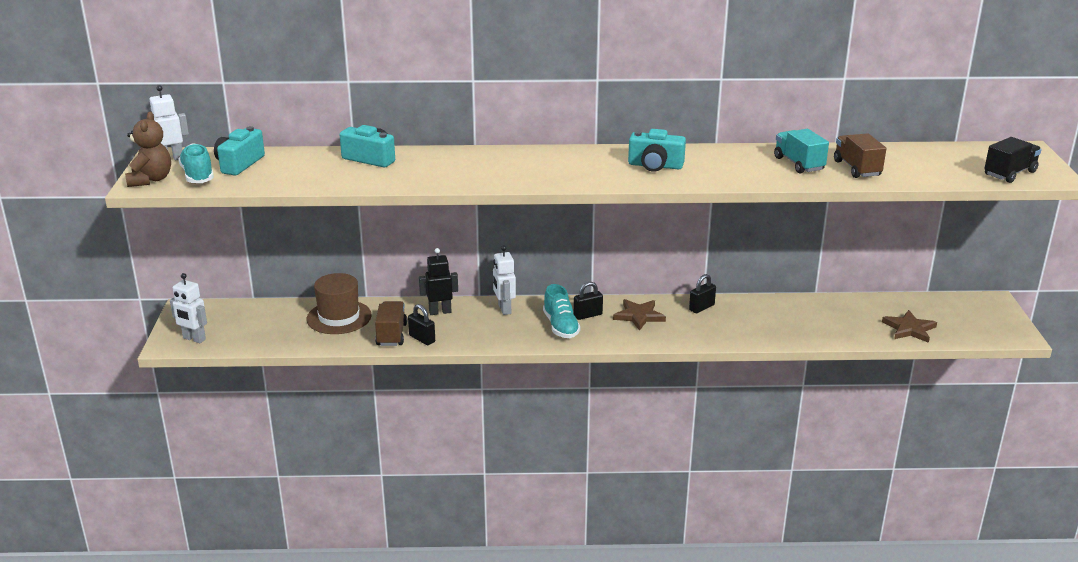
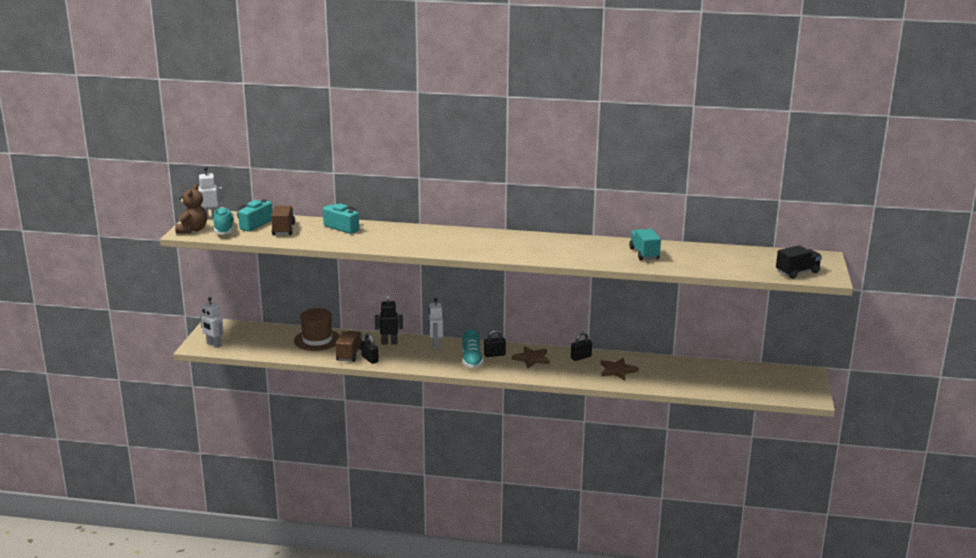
camera: 10 degrees right, 5 degrees down
(655, 166) = (539, 247): turquoise camera -> none
(857, 168) = (685, 260): brown truck -> brown truck (283, 229)
(909, 329) = (731, 386): brown star -> brown star (617, 370)

